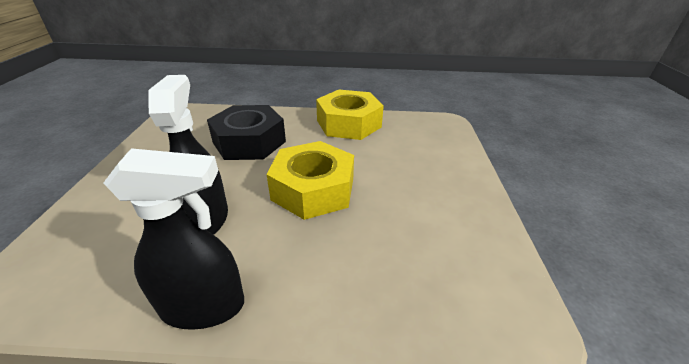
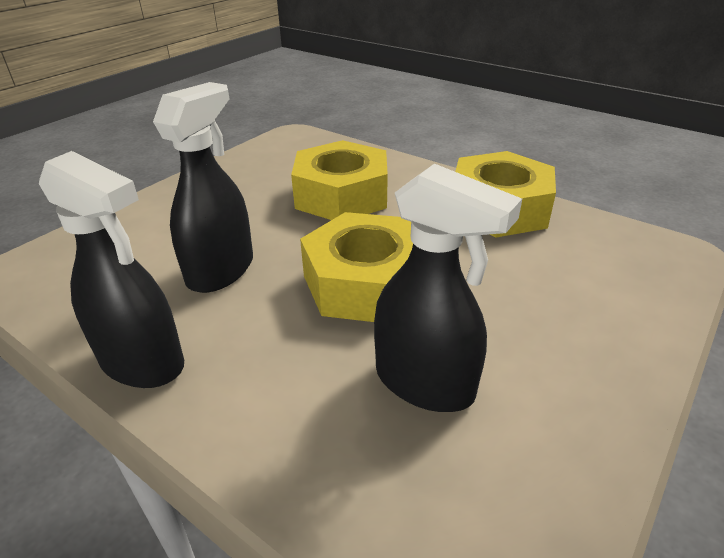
camera: 35 degrees right, 0 degrees up
(249, 142) = (341, 195): black nut -> yellow nut
(395, 231) = (425, 383): none -> black spray bottle

